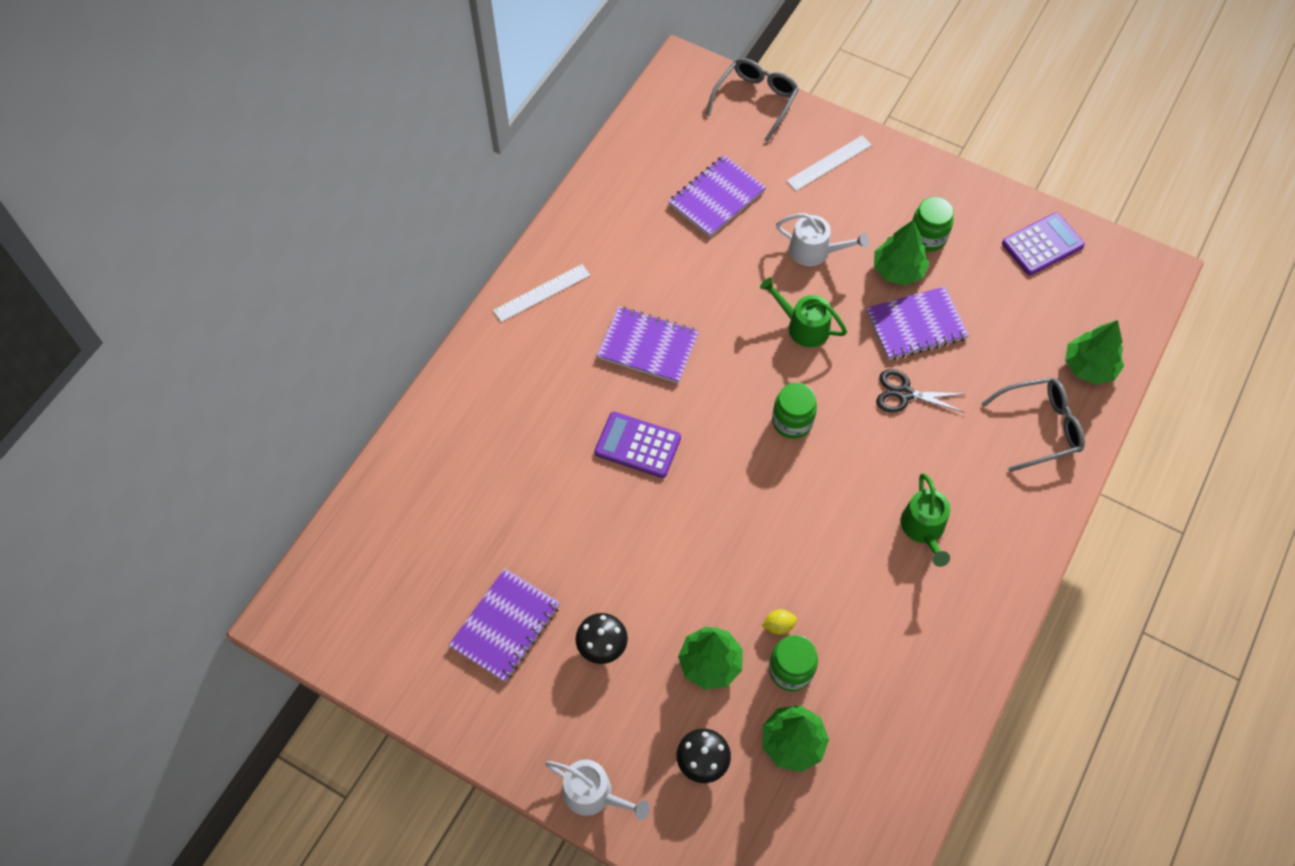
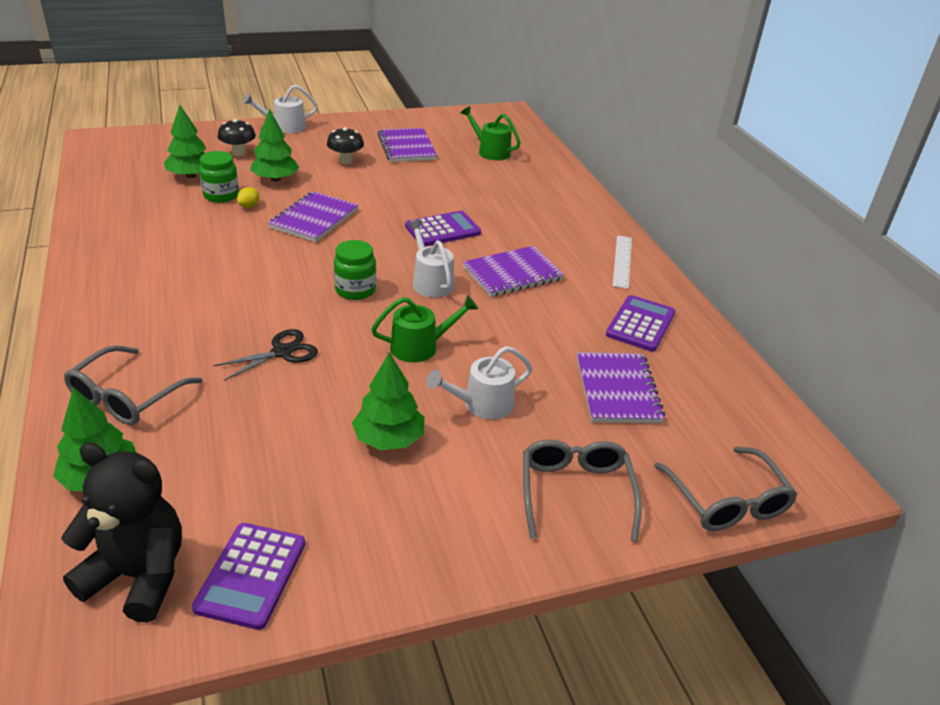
camera: 130 degrees right, 25 degrees down
(624, 229) = (640, 324): none -> purple calculator
(723, 386) = (431, 282): none -> white watering can
(829, 163) = (575, 492): white ruler -> grey glasses
(916, 325) = (323, 405): purple notebook -> purple notebook (314, 219)
(924, 529) = (186, 287): green watering can -> green watering can (490, 151)
(927, 237) = (393, 489): green jar -> none
(1100, 285) = (138, 575): none -> black teddy bear

